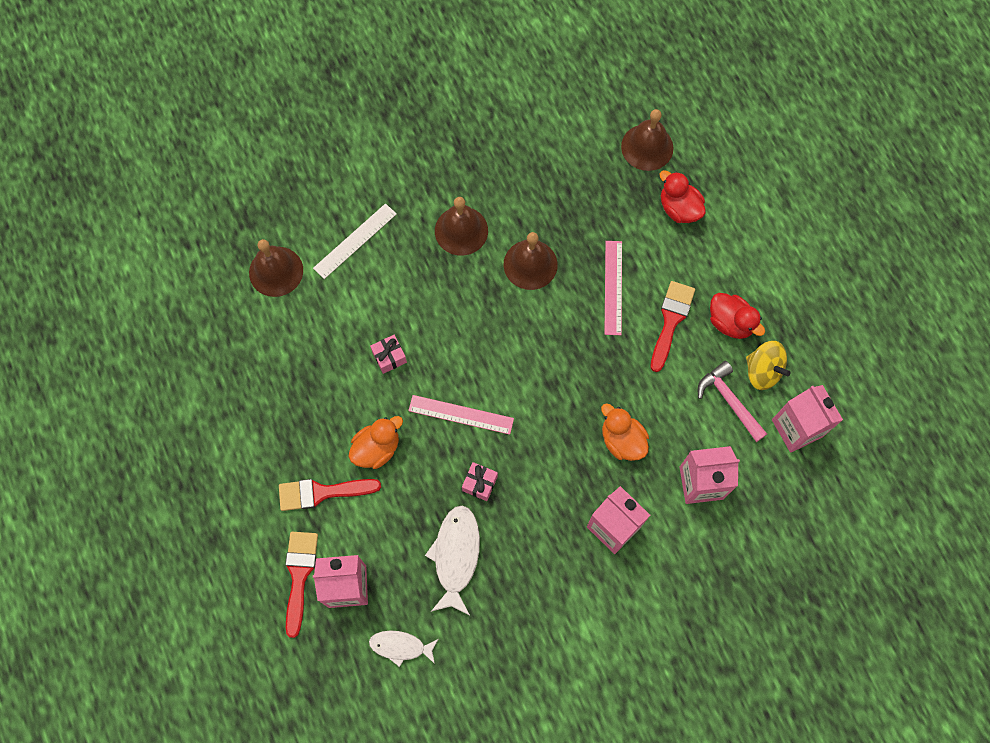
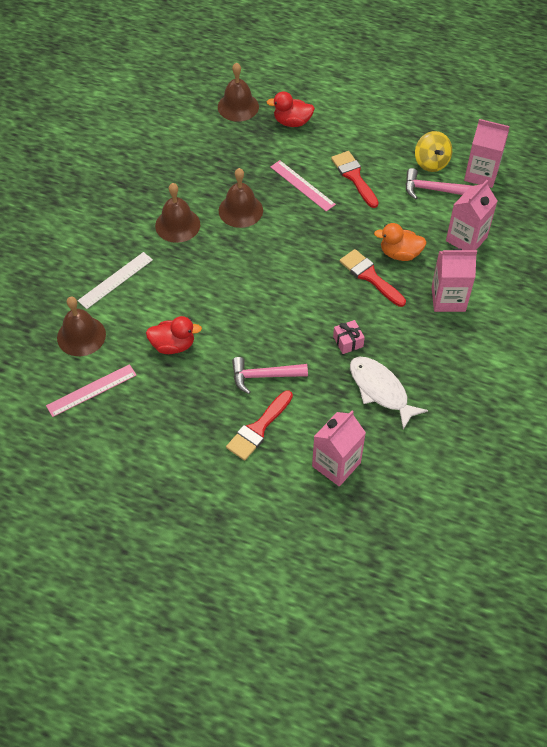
camera: 45 degrees left, 15 degrees down
(299, 576) = (300, 486): red brush -> red brush (370, 276)
(355, 241) = (115, 280): white ruler -> white ruler turned 45 degrees clockwise
(377, 448) = (264, 376): orange duck -> pink hammer
(389, 357) = (212, 322): pink gift -> none
(401, 646) = (408, 466): white fish -> none
(461, 414) = (293, 316): pink ruler -> pink ruler (91, 390)
(730, 322) = (386, 153): red duck -> red duck (173, 345)
(762, 371) = (431, 162): yellow spinning top -> yellow spinning top turned 75 degrees clockwise

